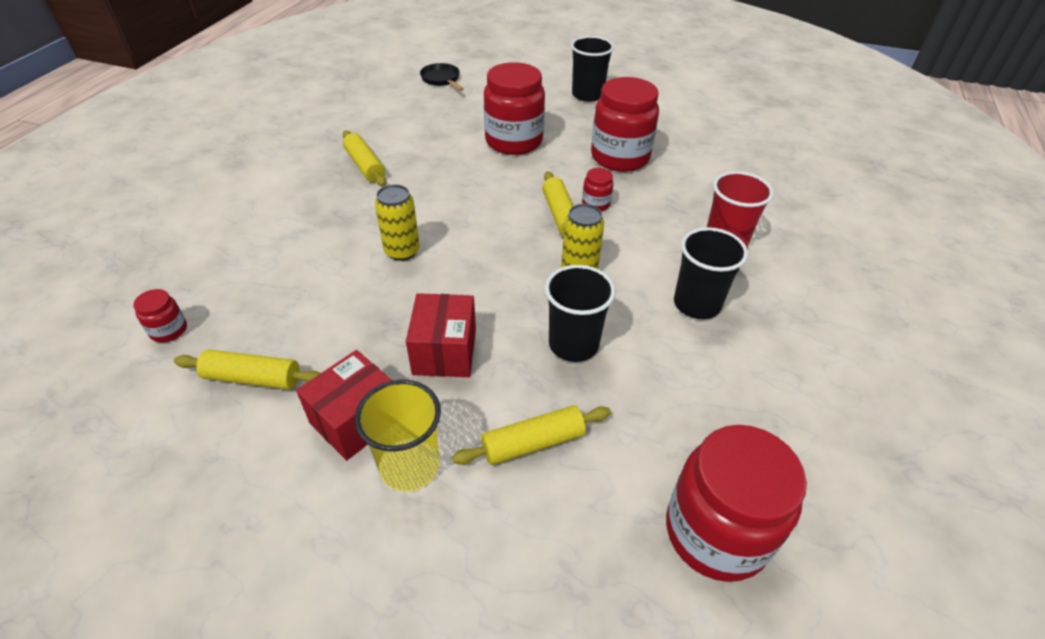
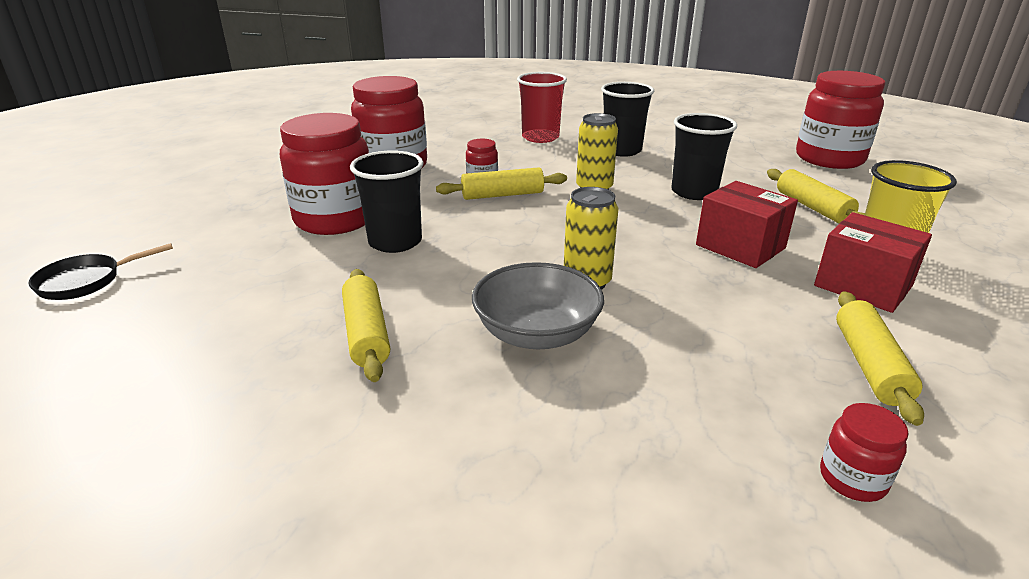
camera: 90 degrees left, 15 degrees down
(345, 225) = (536, 333): none -> grey bowl
(365, 166) = (366, 333): yellow rolling pin -> yellow rolling pin turned 75 degrees counterclockwise
(444, 351) = (740, 246): red box -> red box turned 45 degrees clockwise
(587, 95) = (236, 177): black cup -> black cup (395, 242)

